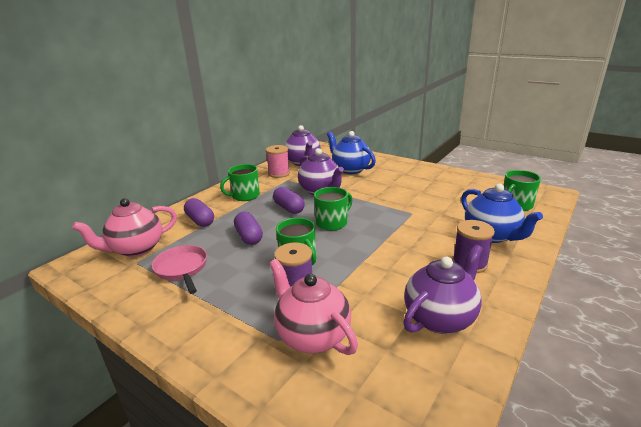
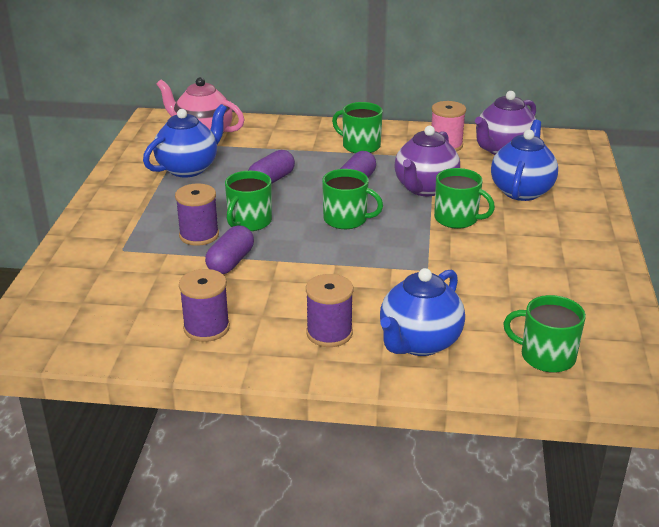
camera: 60 degrees right, 5 degrees up
(182, 269) = (188, 168): pink pan -> blue teapot
(200, 220) = (280, 143): purple capsule -> purple capsule (230, 262)
(312, 336) = (137, 263): pink teapot -> none
(363, 191) = (457, 219): none -> green mug
(440, 318) = (206, 328): purple teapot -> purple spool

